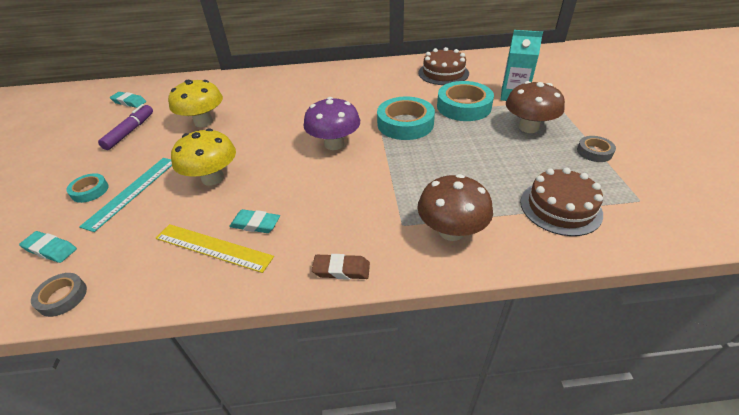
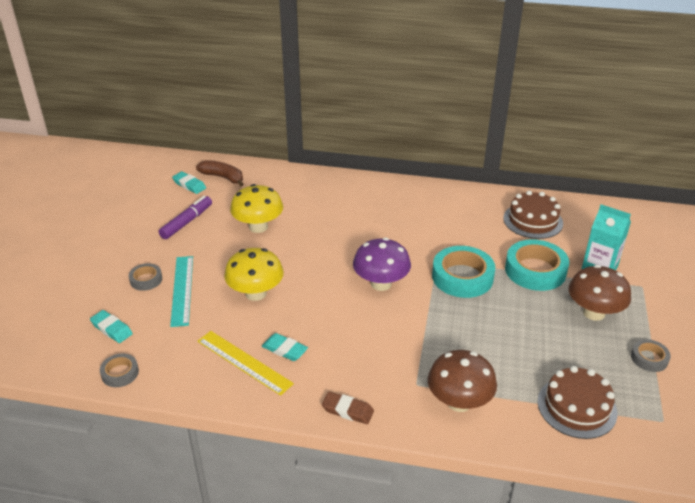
camera: 15 degrees right, 5 degrees down
(90, 191) = (146, 280): turquoise tape -> grey tape
(132, 192) = (182, 290): turquoise ruler -> turquoise ruler turned 45 degrees counterclockwise
(162, 91) = (223, 177): none -> brown banana

